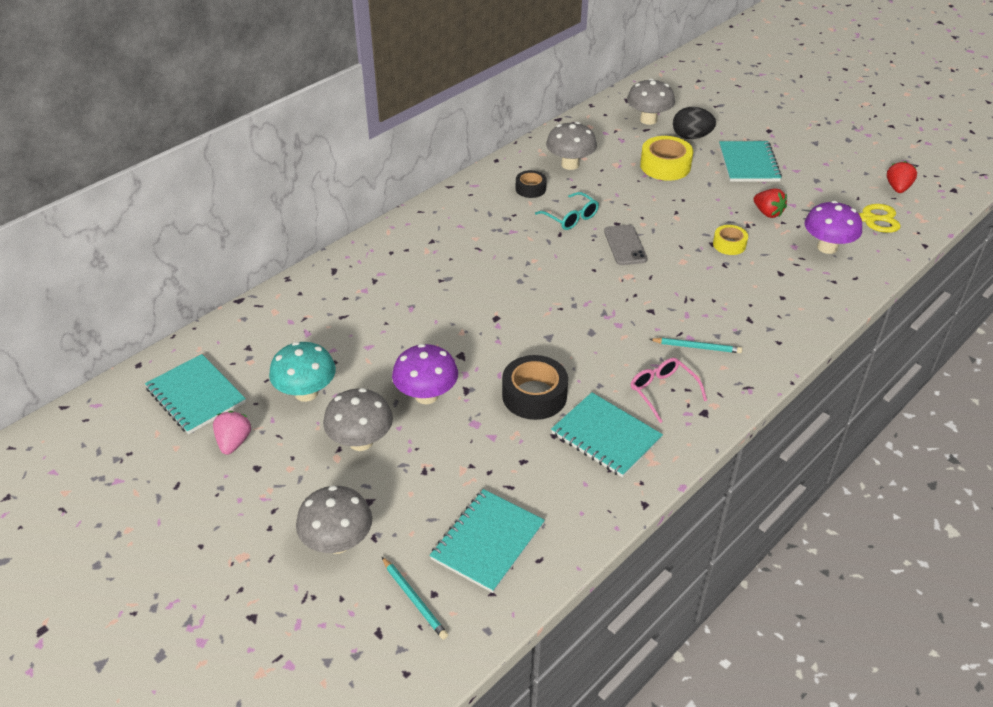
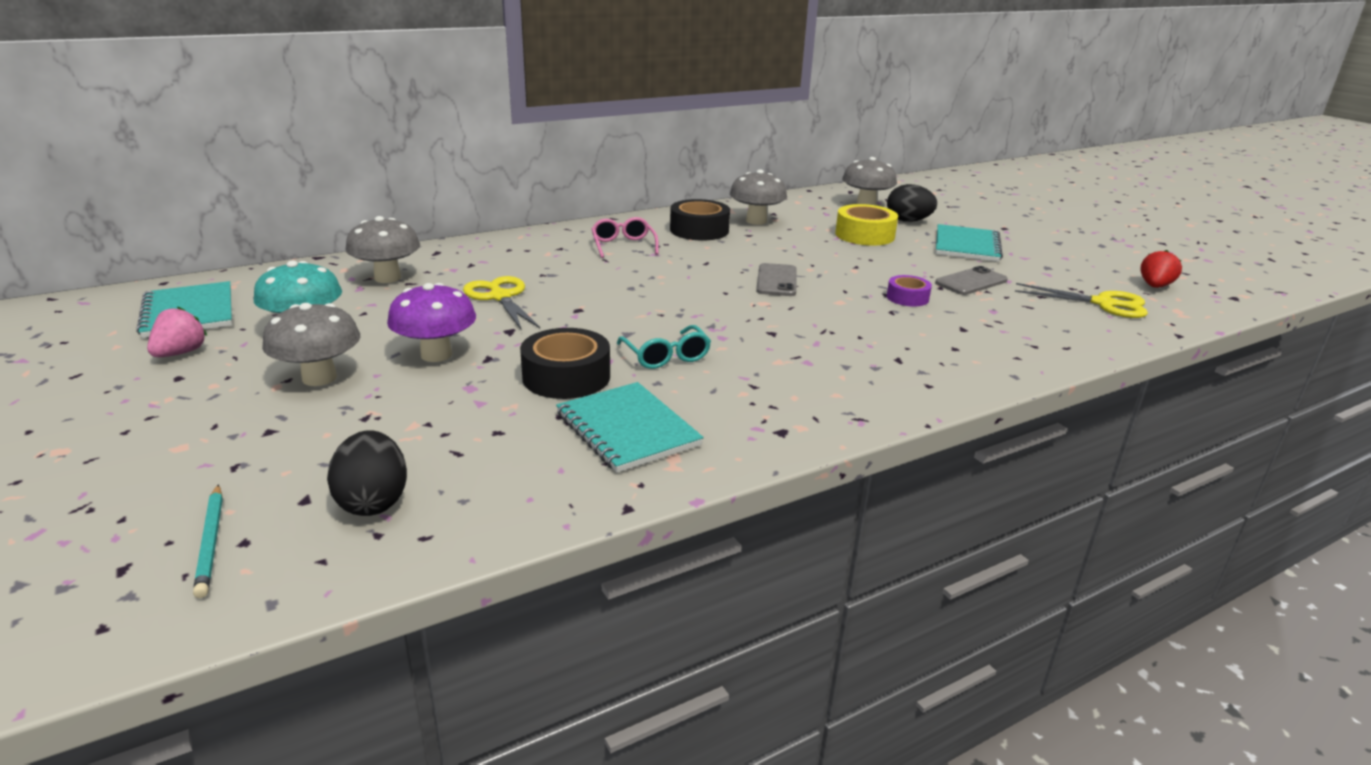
camera: 15 degrees right, 15 degrees down
(338, 542) = (186, 461): grey mushroom -> grey mushroom (387, 278)
(427, 317) = (500, 297): none -> yellow scissors
(487, 542) = (373, 502): turquoise notebook -> black egg
(530, 189) = (699, 230): black tape -> black tape, size x1.69
(570, 217) = (728, 254): turquoise glasses -> turquoise glasses (666, 356)
(663, 392) = (737, 402): pink glasses -> pink glasses (623, 246)
(697, 347) = (811, 371): turquoise pencil -> none
(729, 244) = (907, 298): yellow tape -> purple tape
(767, 213) = (971, 282): red strawberry -> grey phone
(827, 247) = (1037, 317): purple mushroom -> none

